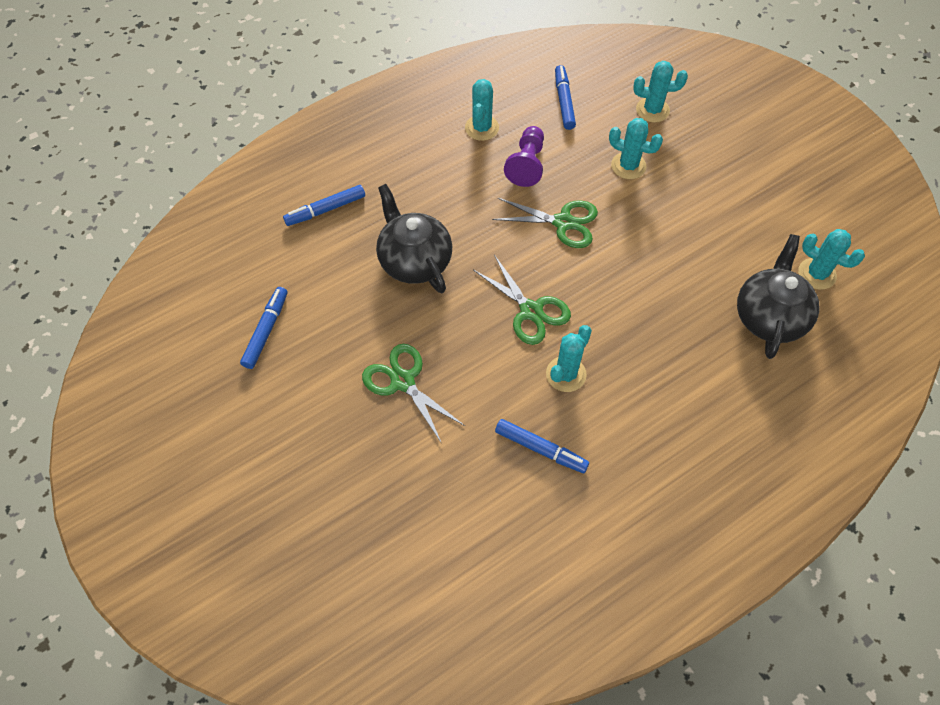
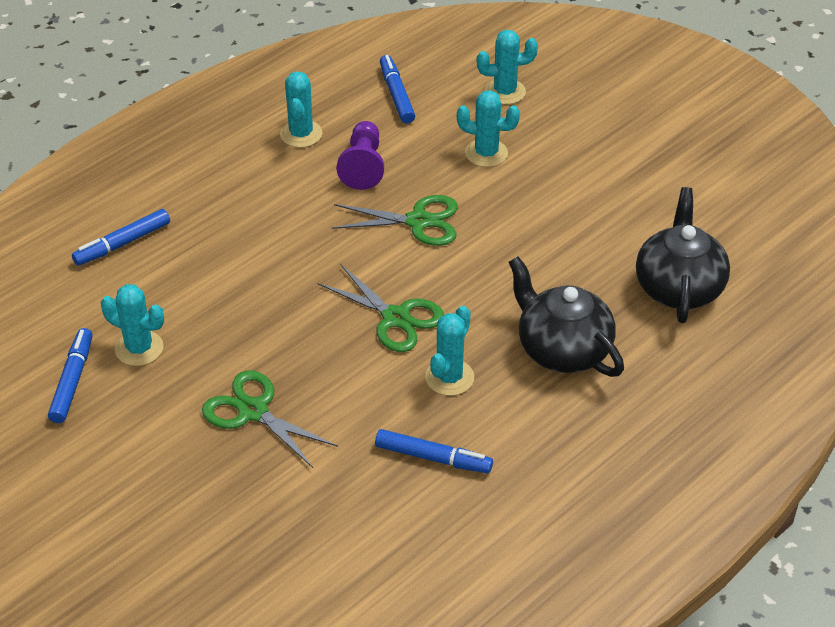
camera: 10 degrees left, 15 degrees down
(414, 260) = (243, 283): black teapot -> black teapot (562, 349)
(816, 274) = (726, 237): turquoise cactus -> turquoise cactus (139, 348)

